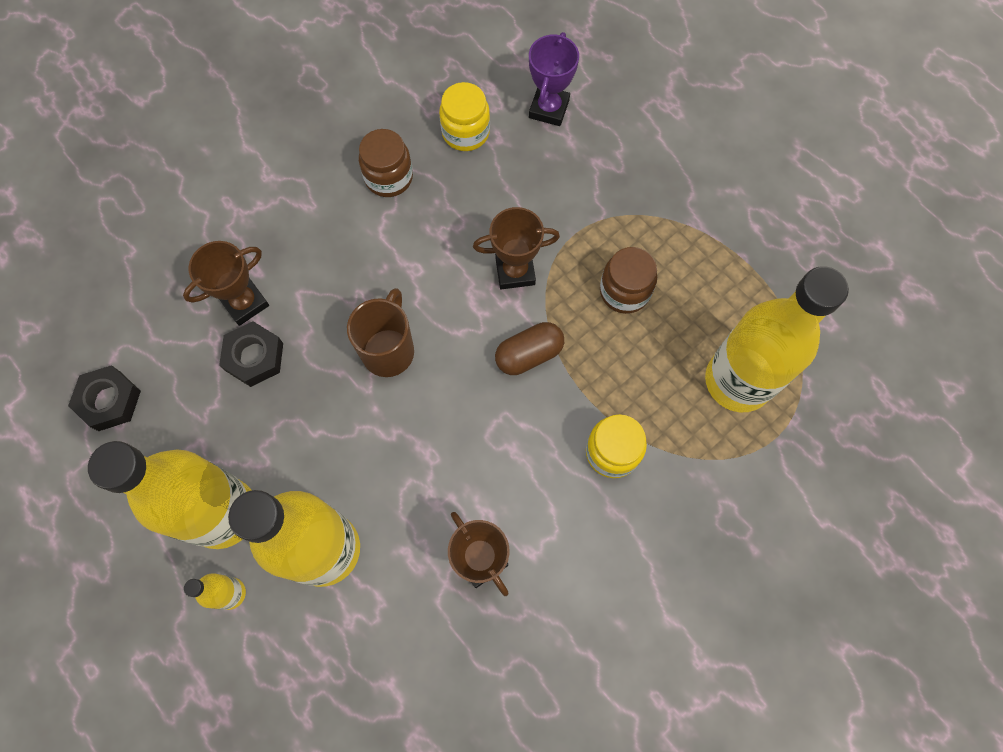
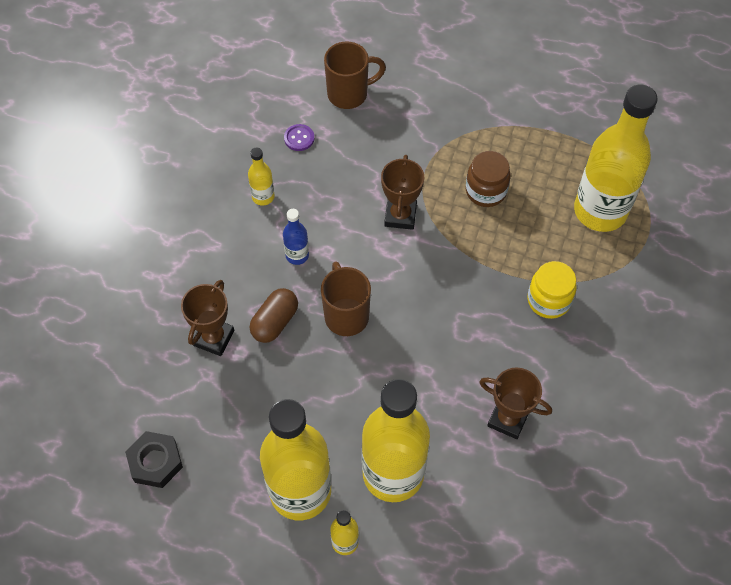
camera: 30 degrees left, 10 degrees down
(254, 357) = (248, 372): black nut -> none
(382, 259) = (297, 255): none -> blue bottle
(389, 177) = (263, 197): brown jar -> yellow bottle
(465, 132) = (299, 138): yellow jar -> purple button
(515, 271) = (400, 216): brown trophy -> brown trophy turned 45 degrees counterclockwise
(529, 354) = (448, 266): brown capsule -> brown capsule (275, 322)
(549, 109) = (349, 94): purple trophy -> brown mug

